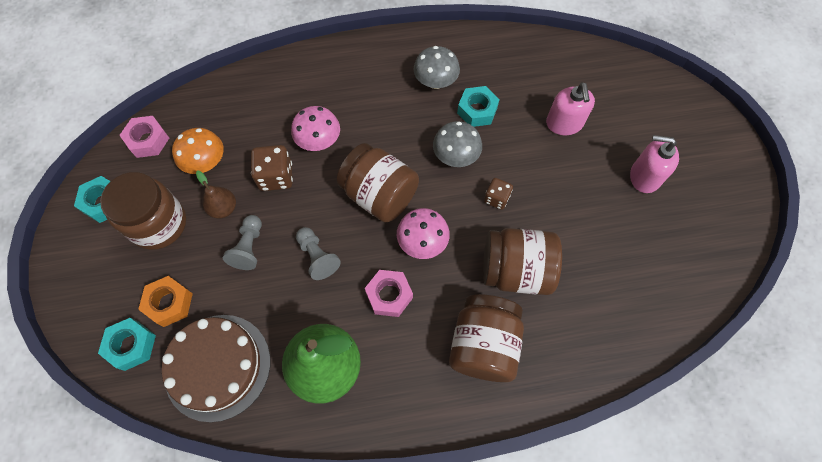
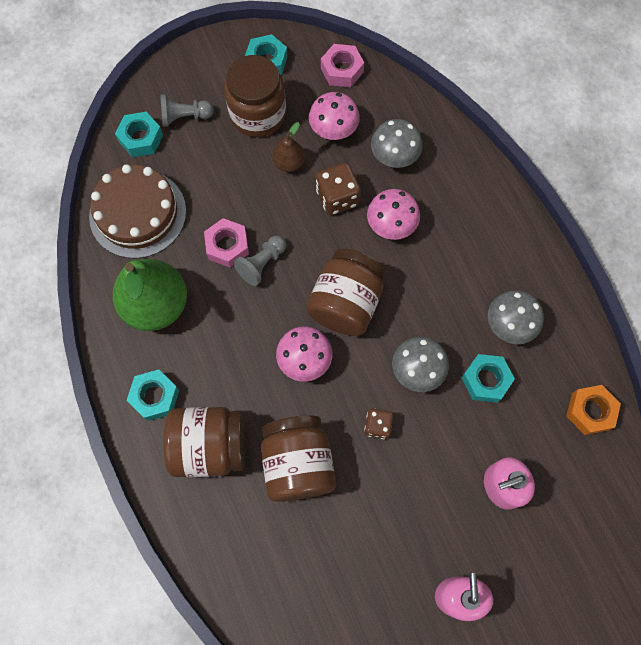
camera: 75 degrees right, 5 degrees up
(169, 303) = (185, 153): orange nut -> orange nut (590, 411)
(206, 162) = (333, 129): orange mushroom -> pink mushroom
(249, 247) = (255, 199): grey pawn -> grey pawn (185, 117)
(254, 121) = (394, 156): none -> grey mushroom
(389, 295) = (239, 342): pink nut -> pink nut (227, 246)
(422, 388) = (155, 397): none -> turquoise nut

